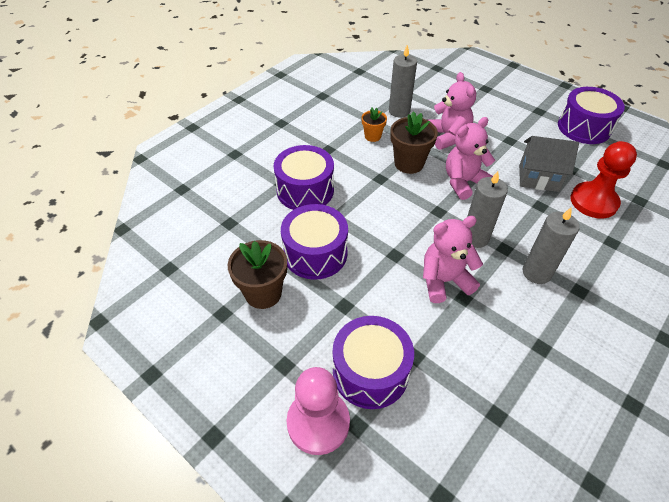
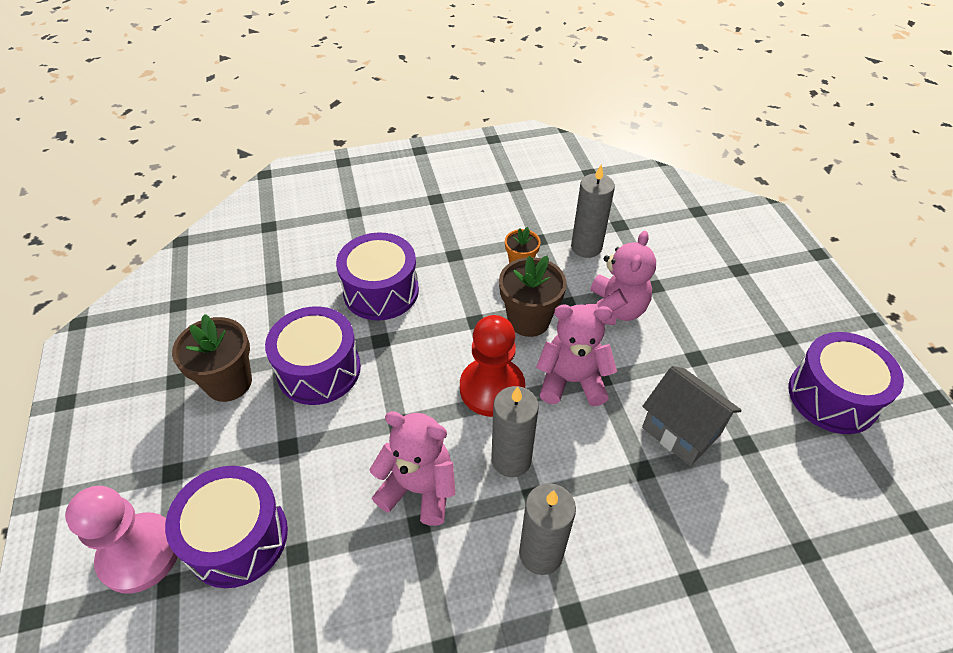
camera: 35 degrees right, 0 degrees up
(593, 202) = (728, 510): red pawn -> red pawn (492, 388)

